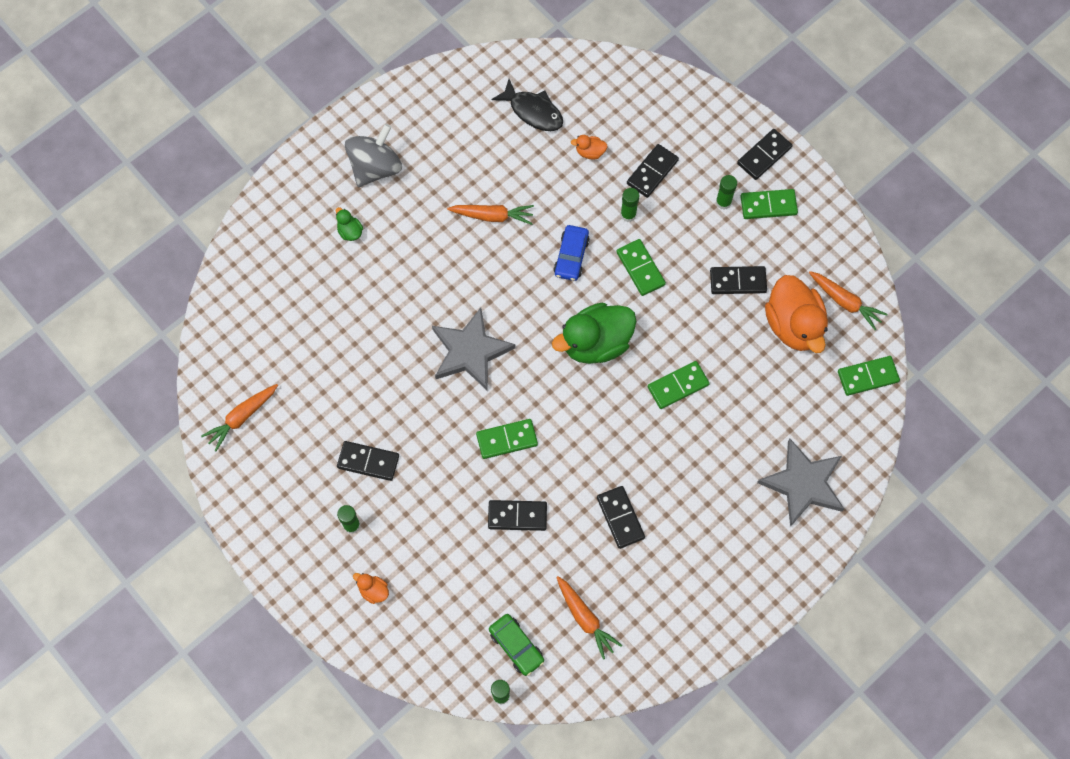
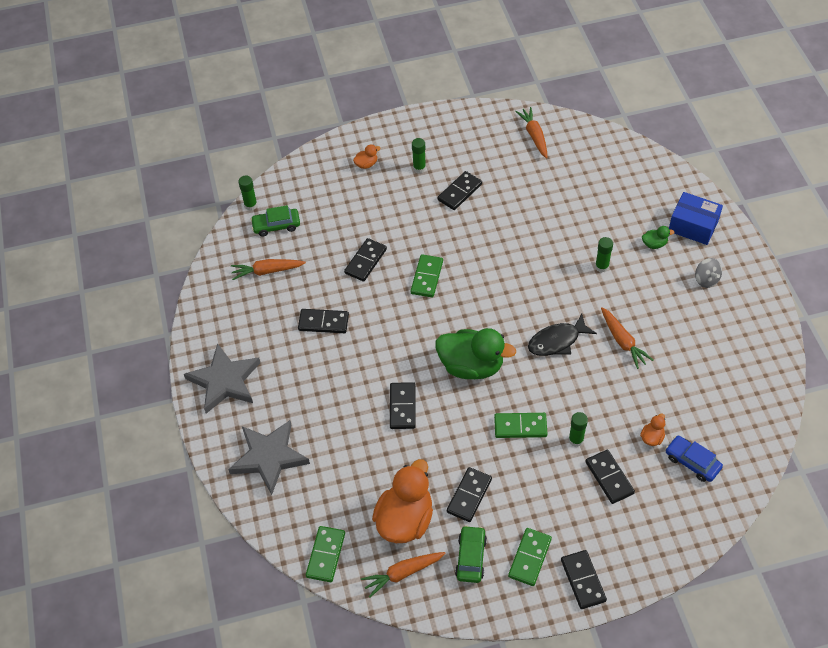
camera: 120 degrees right, 15 degrees down
(306, 203) = (693, 226): none -> blue box
(375, 167) = (706, 280): grey spinning top -> grey spinning top, size x0.55
(470, 351) = (510, 282): grey star -> grey star (224, 381)
(492, 216) = (623, 341): orange carrot -> orange carrot turned 60 degrees counterclockwise
(533, 111) = (713, 411): black fish -> black fish (557, 341)
(571, 256) = (557, 381): blue car -> blue car (692, 462)
(596, 343) = (471, 366): green duck -> green duck turned 105 degrees clockwise
(678, 386) = (402, 407): green domino -> black domino
(723, 202) = (551, 521): green glue stick -> green glue stick (601, 267)
(793, 325) = (405, 520): orange duck -> orange duck turned 105 degrees clockwise
(796, 253) = (471, 557): none -> green car

